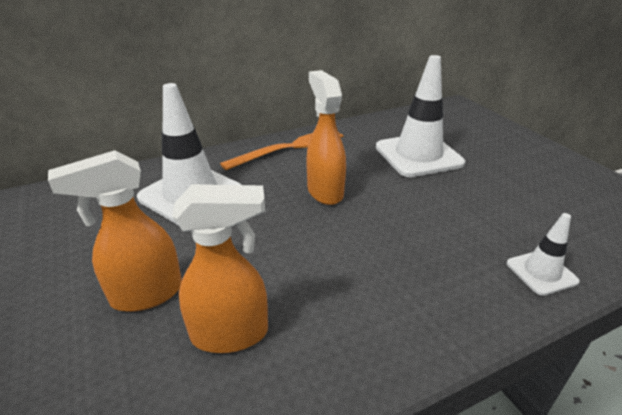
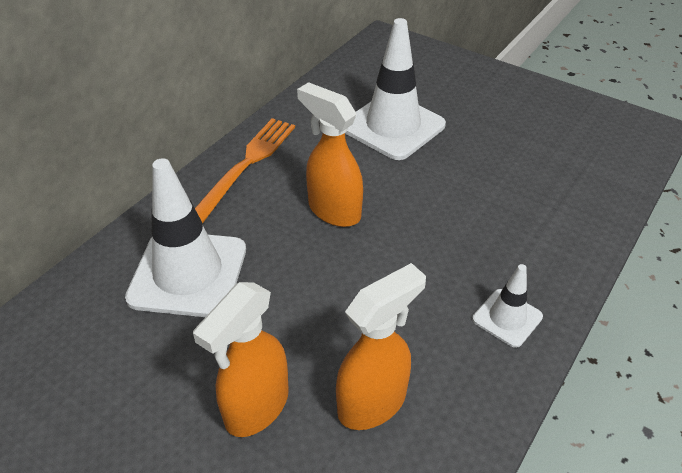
camera: 30 degrees left, 10 degrees up
(541, 272) = (575, 223): white traffic cone -> white traffic cone (507, 318)

